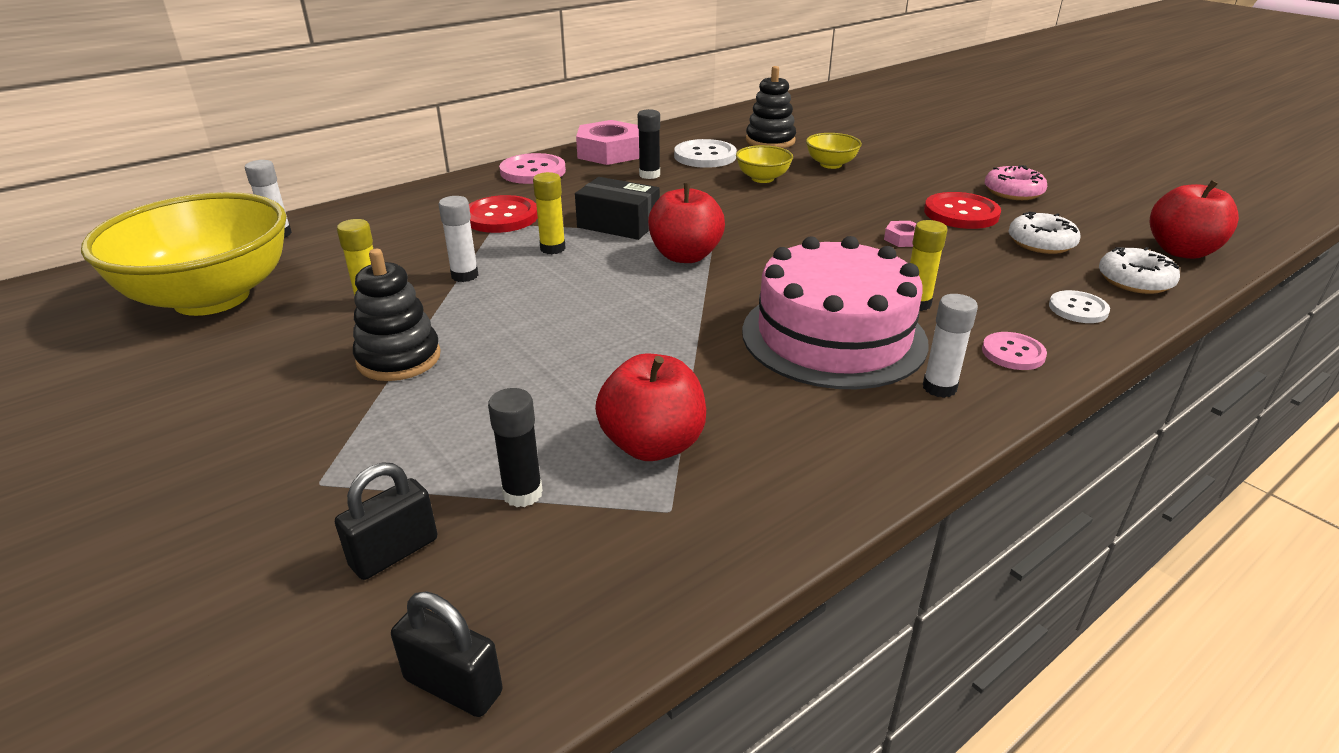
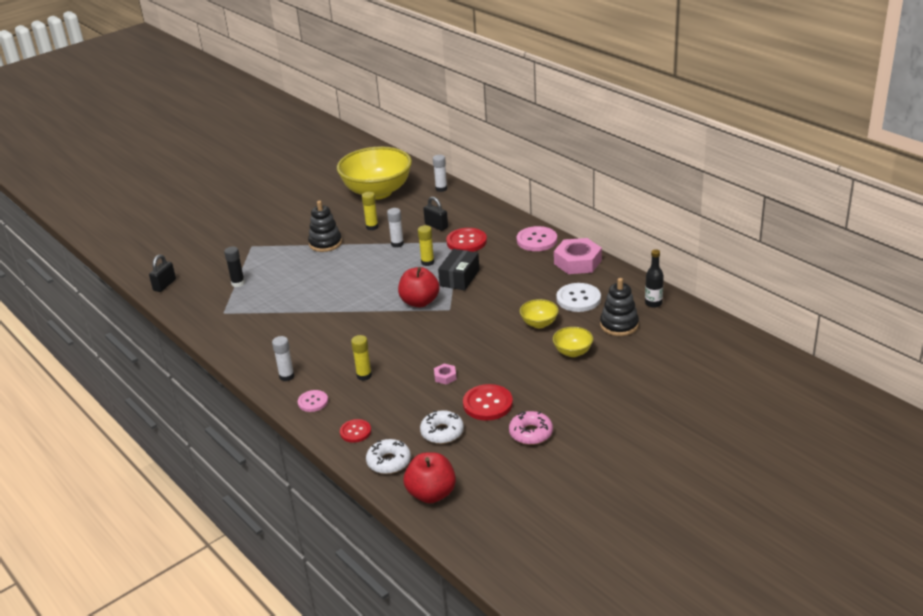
camera: 90 degrees right, 0 degrees up
(394, 552) = (216, 266): black padlock -> black padlock (436, 226)
(649, 175) = (538, 281): black glue stick -> none
(652, 445) = (259, 306): red apple -> none
(724, 124) = (653, 303): none -> black bottle
(833, 336) = (333, 348): pink cake -> none
(1078, 309) = (355, 432): white button -> red button

